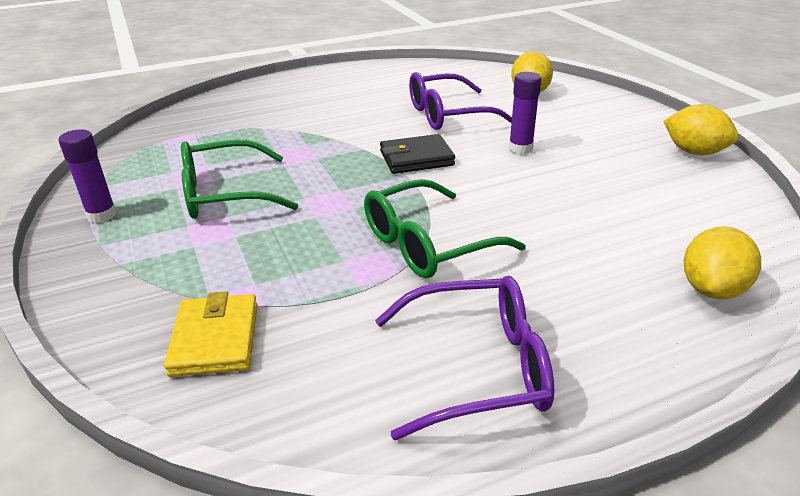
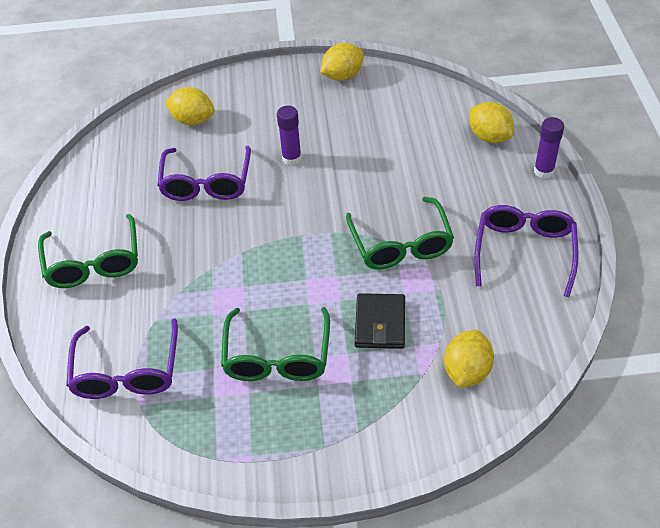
camera: 70 degrees left, 15 degrees up
(102, 215) = (274, 449): purple glue stick -> purple glue stick (543, 171)
(199, 128) = (127, 372): none -> purple glasses
(215, 339) = (467, 371): yellow wallet -> yellow lemon
(320, 91) = (94, 263): none -> green glasses
(416, 158) = (276, 222): black wallet -> black wallet (380, 324)

